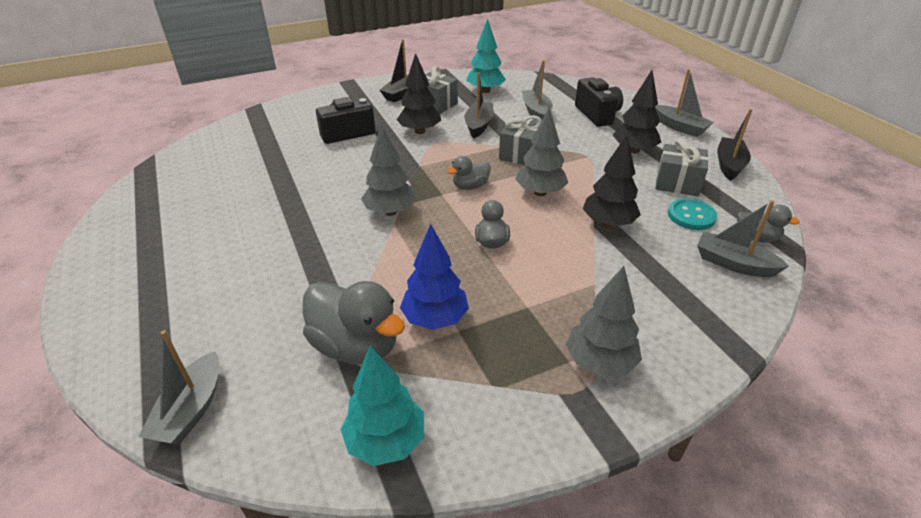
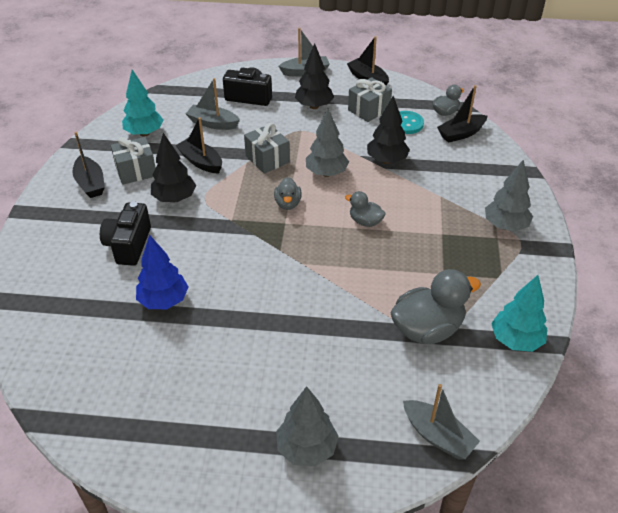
camera: 60 degrees left, 5 degrees up
(390, 211) = (284, 260): grey tree -> grey tree (306, 448)
(435, 319) = (425, 280): blue tree -> blue tree (164, 301)
(733, 263) = (461, 134): grey boat -> black boat

